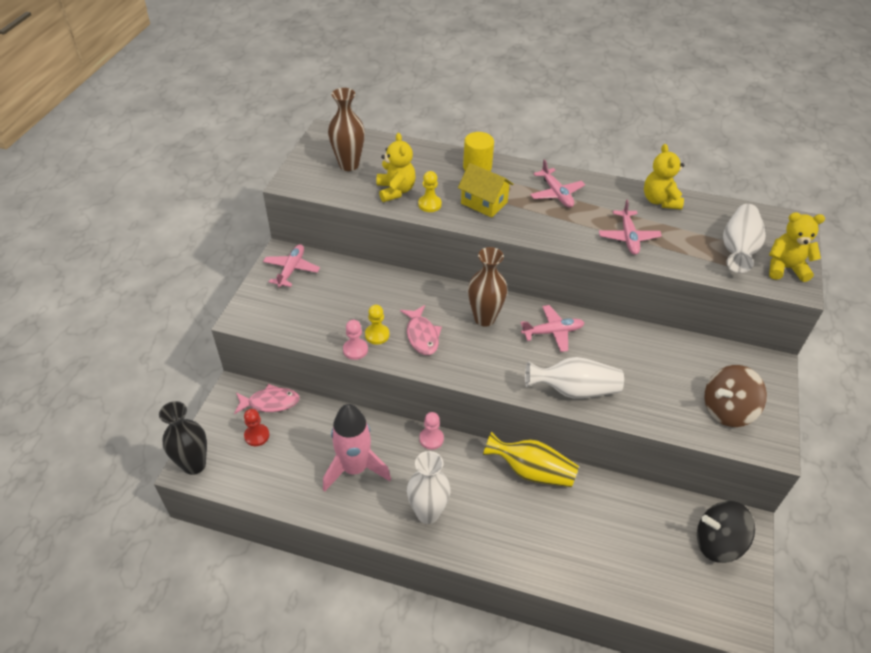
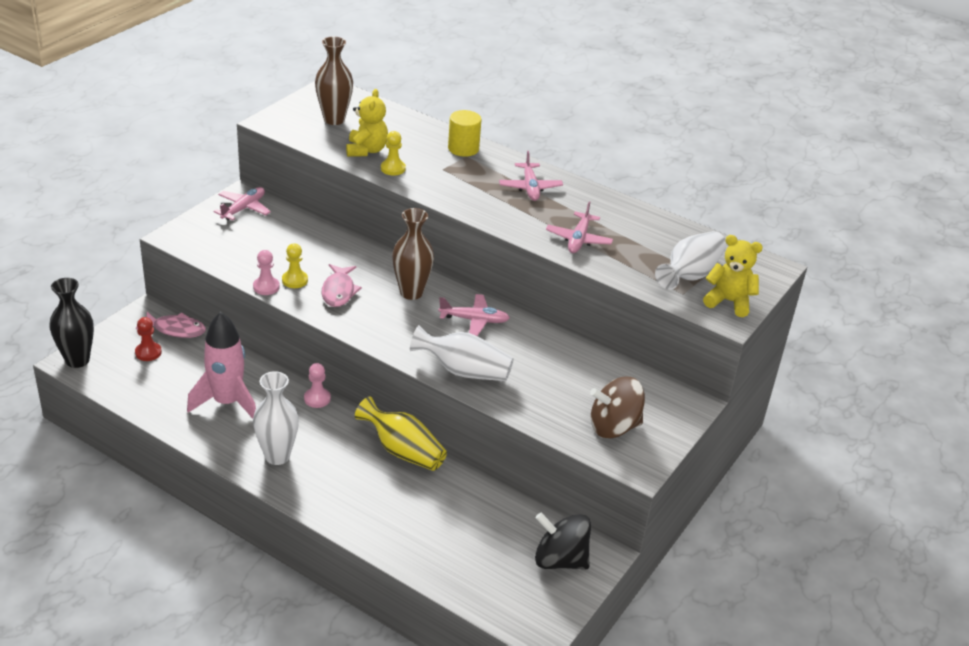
camera: 15 degrees right, 10 degrees down
(484, 203) = (449, 179): yellow house -> none
(660, 201) = (637, 217): yellow teddy bear -> none

